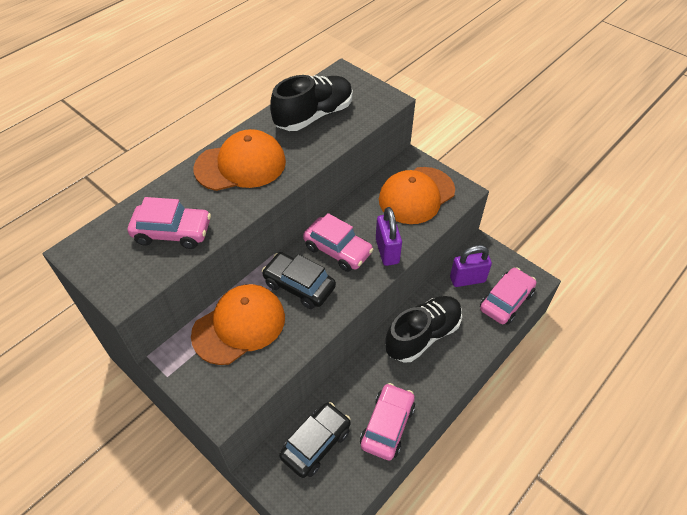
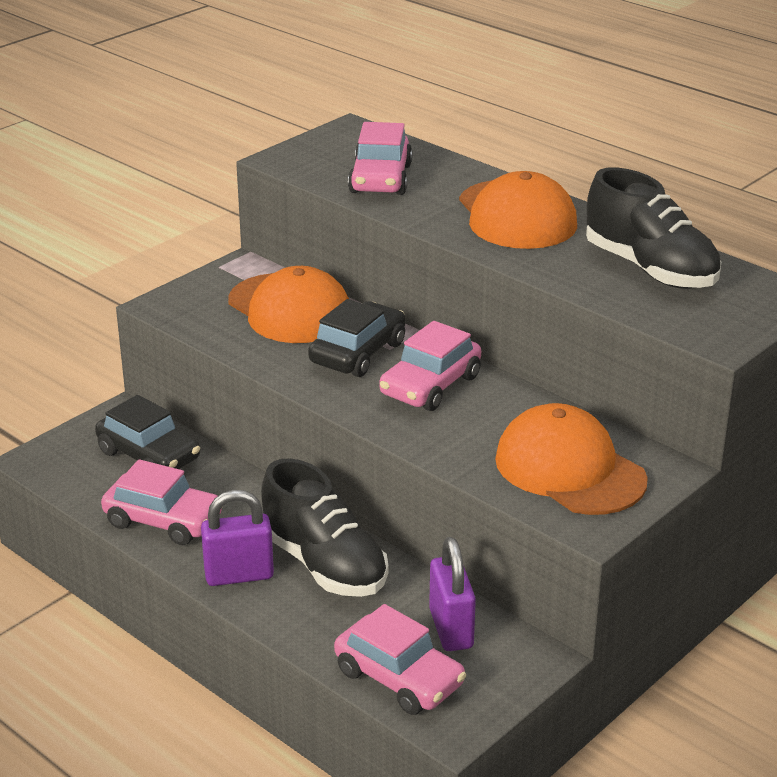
camera: 90 degrees right, 20 degrees down
(387, 251) = (429, 433): purple padlock -> purple padlock (239, 575)

